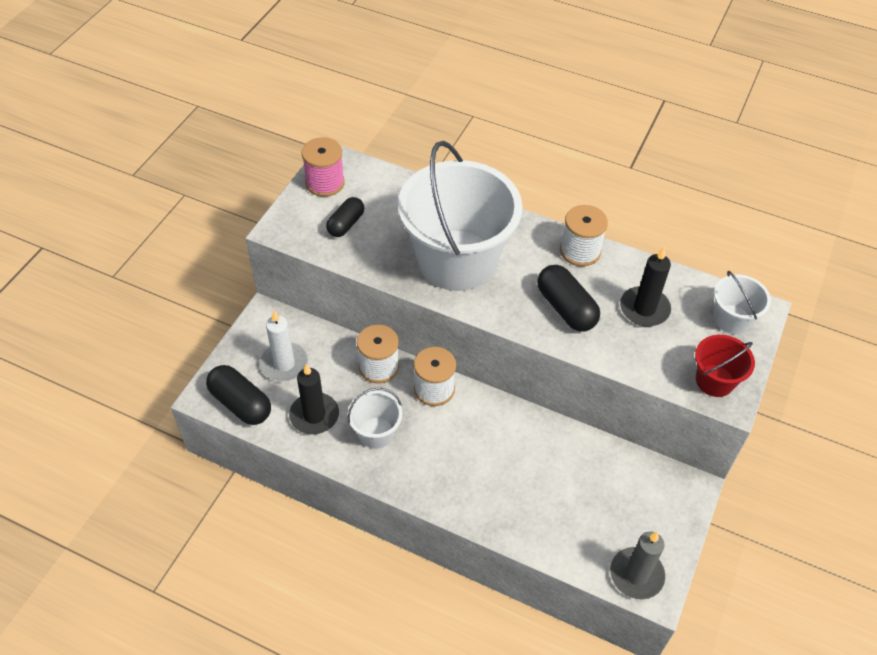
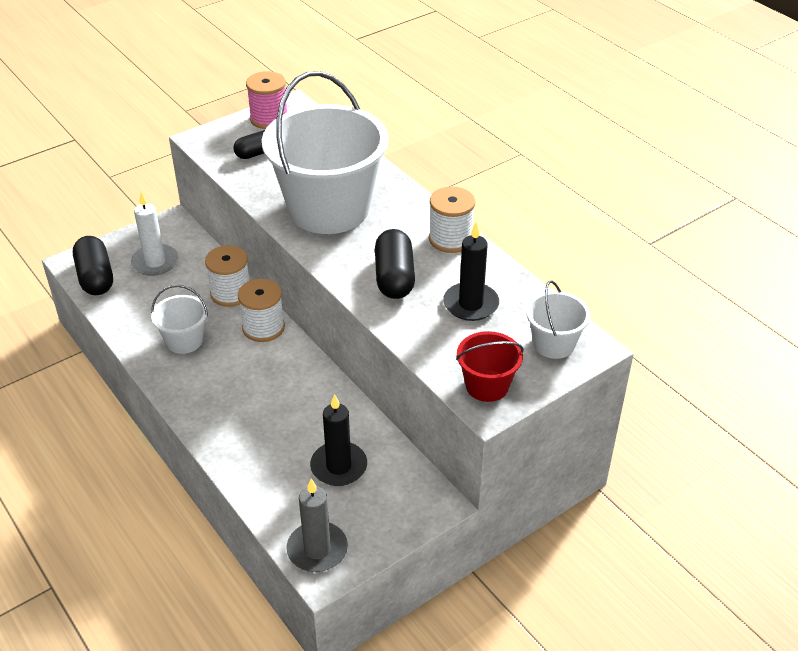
camera: 30 degrees right, 10 degrees down
(314, 415) = (145, 308): black candle -> black candle (338, 466)

